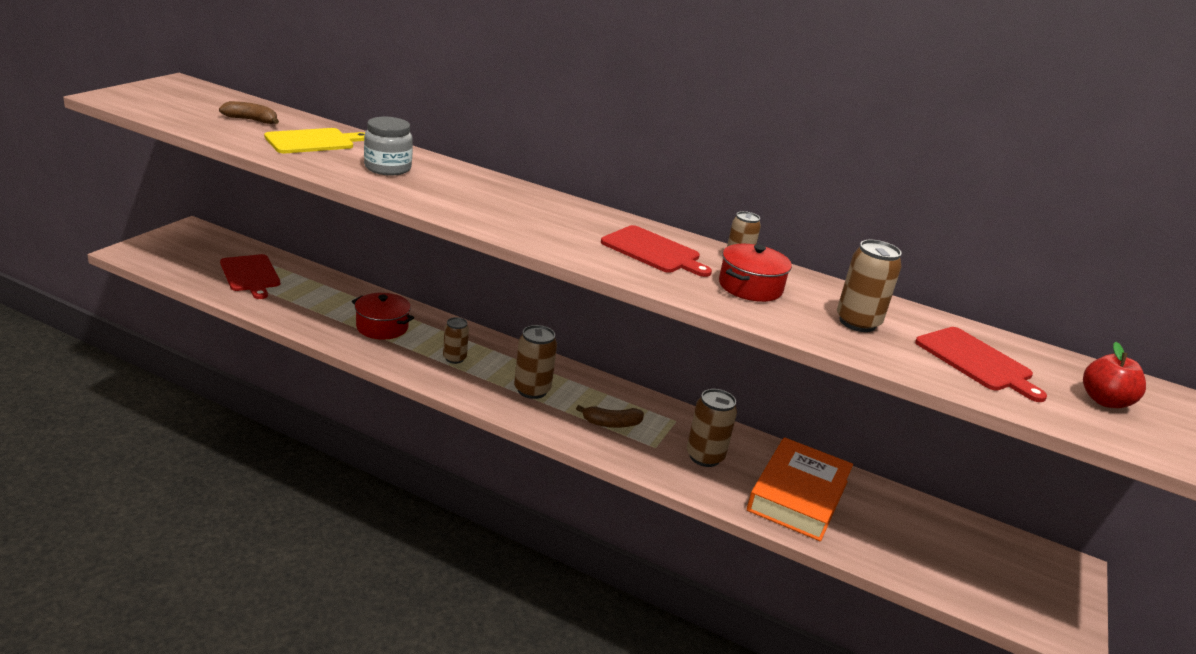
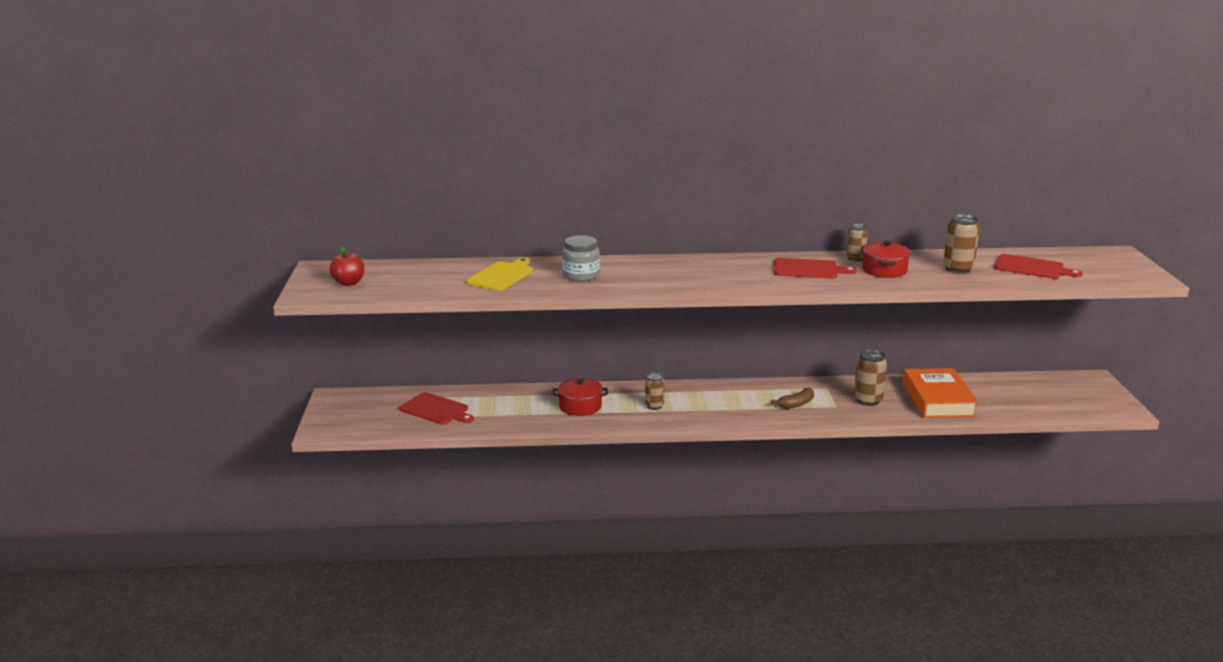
camera: 25 degrees left, 5 degrees down
(251, 120) = (433, 276): brown banana -> none
(532, 390) = (726, 405): brown can -> none
(1104, 401) = (1103, 265): red apple -> red apple (348, 283)

